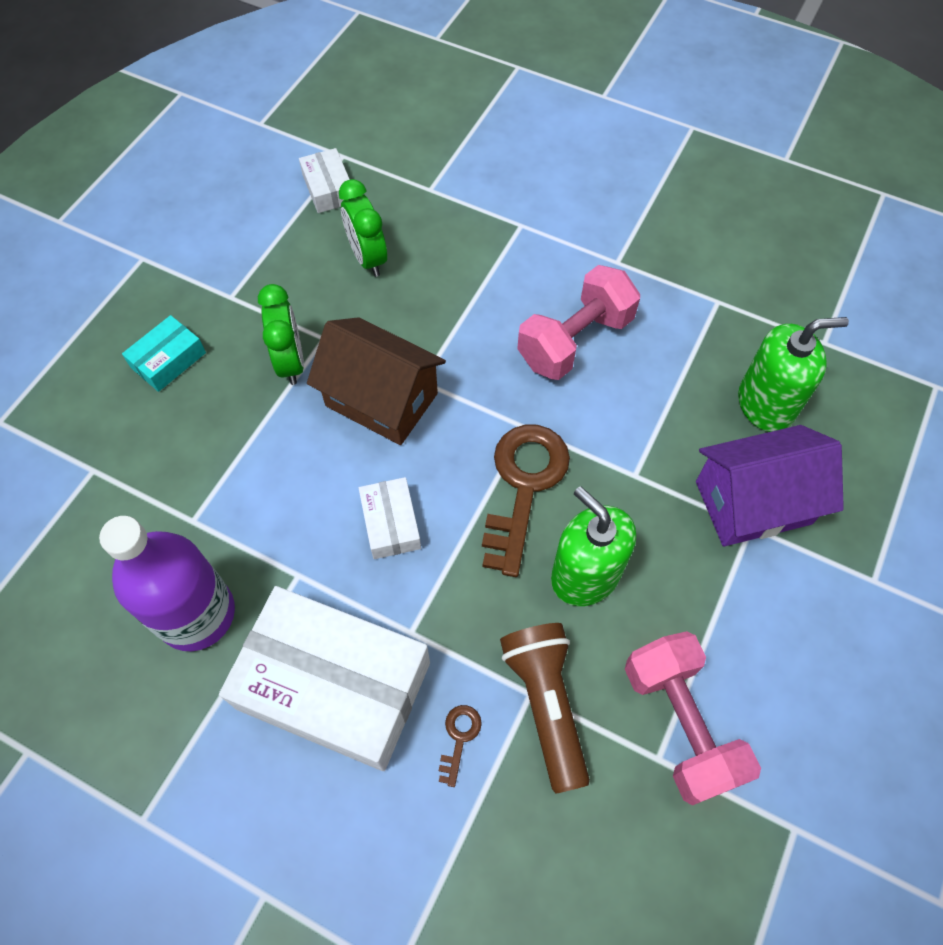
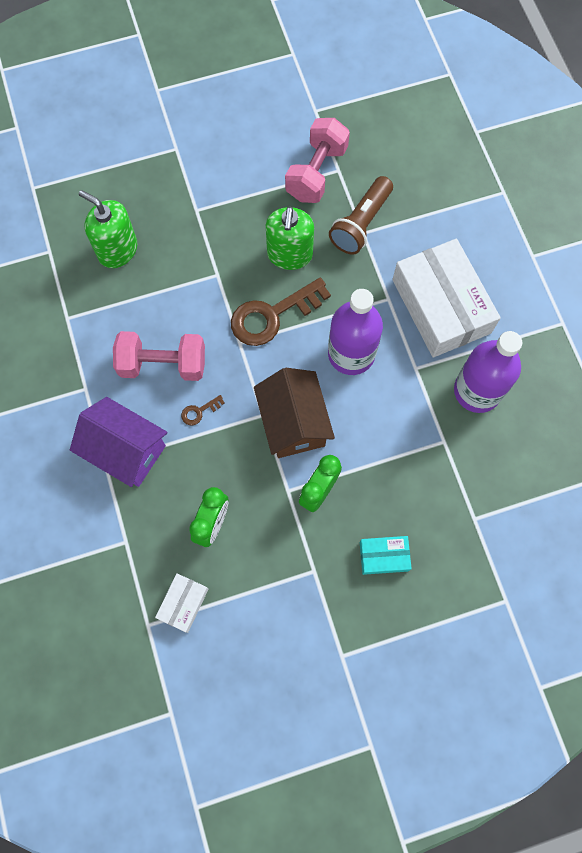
camera: 135 degrees left, 10 degrees up
(390, 523) = (351, 354): white box -> purple bottle
(459, 738) = (408, 242): brown key -> brown key (199, 411)
(753, 502) = (182, 217): purple house -> purple house (126, 450)

